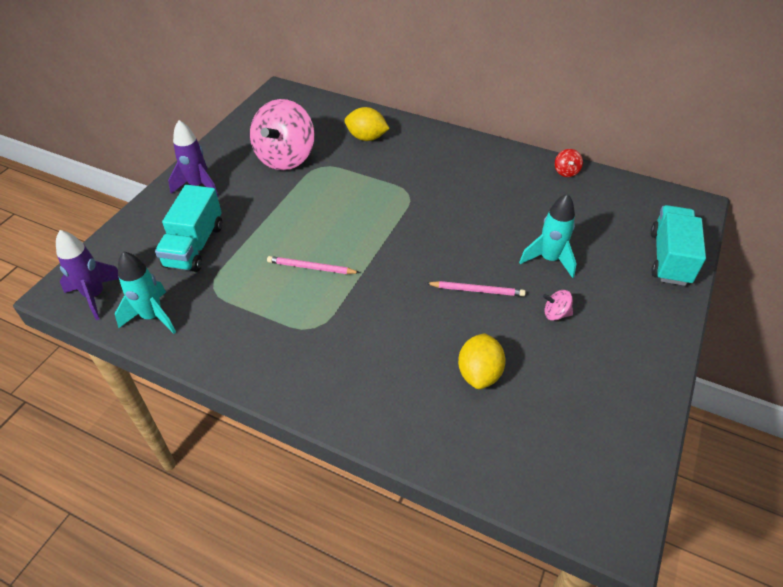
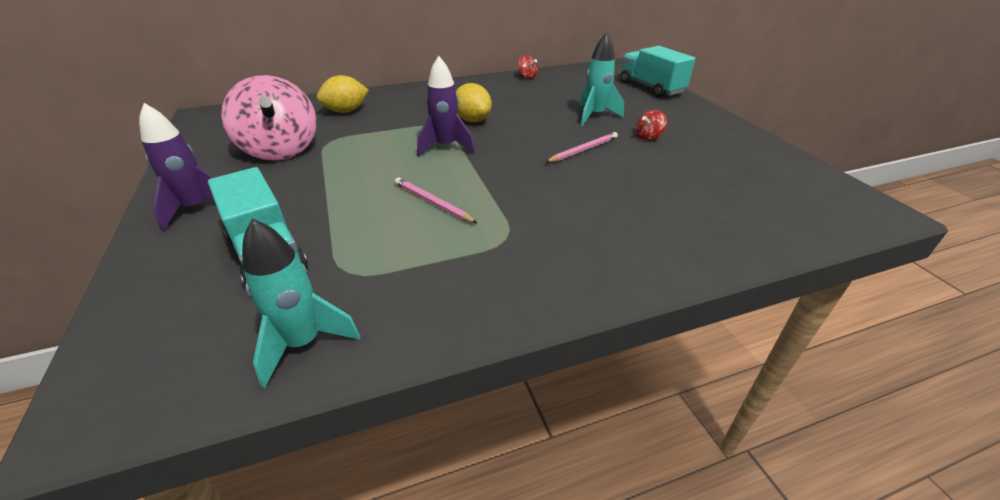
camera: 45 degrees left, 10 degrees down
(95, 296) = (170, 381): purple rocket -> purple rocket (446, 147)
(311, 268) = (432, 203): pink pencil -> pink pencil turned 75 degrees clockwise
(479, 373) = (669, 189): yellow lemon -> yellow lemon (472, 120)
(555, 314) = (648, 137): pink spinning top -> red spinning top

